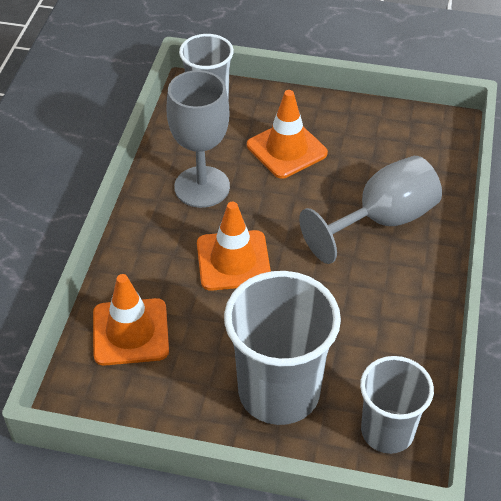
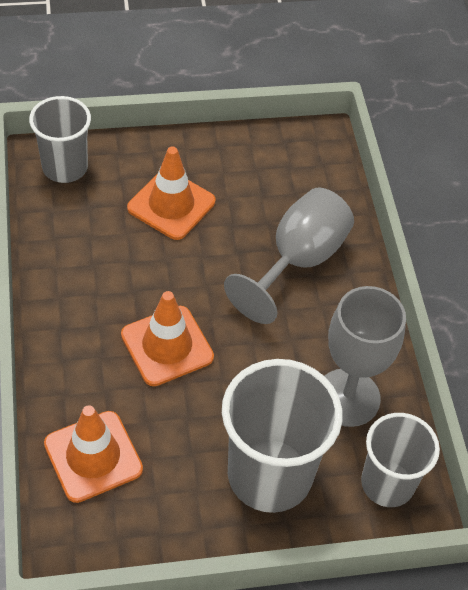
camera: 25 degrees left, 5 degrees up
(202, 187) = (100, 270): grey goblet -> grey goblet (347, 397)

